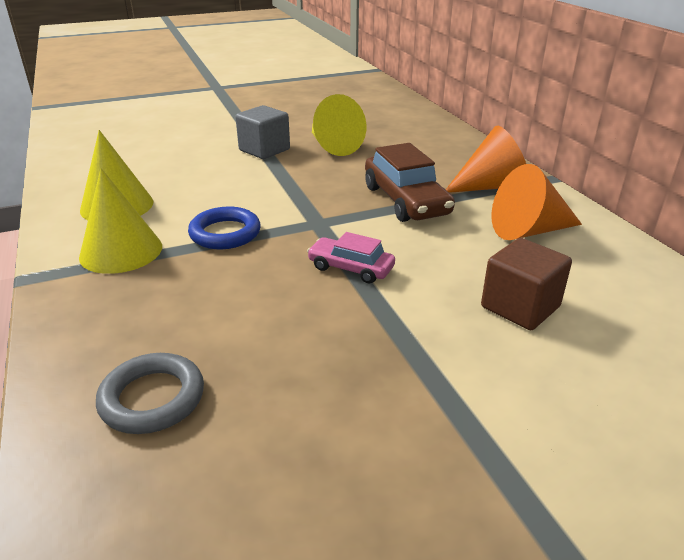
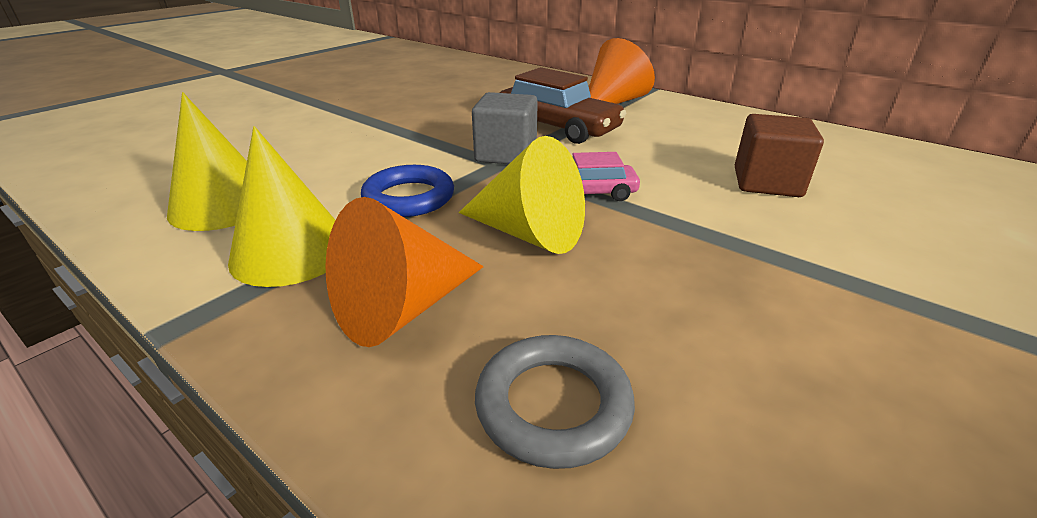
camera: 30 degrees left, 0 degrees up
(264, 150) = (354, 114): grey cube -> grey cube (506, 154)
(333, 146) = (426, 99): yellow cone -> yellow cone (529, 233)
(528, 231) = (688, 127): orange cone -> orange cone (402, 308)

